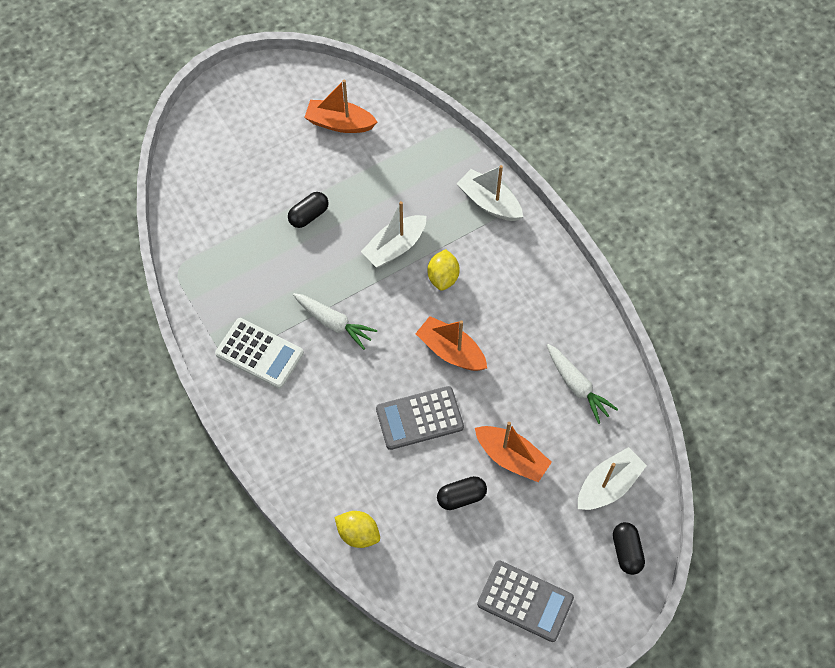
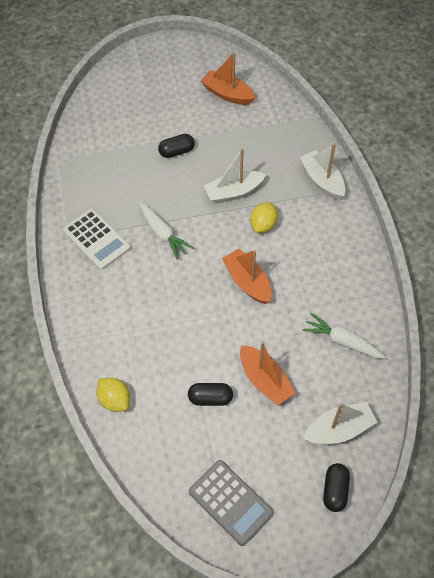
camera: 20 degrees right, 5 degrees down
(419, 418) = (201, 325): grey calculator -> none
(577, 386) = (342, 341): white carrot -> white carrot turned 135 degrees clockwise

